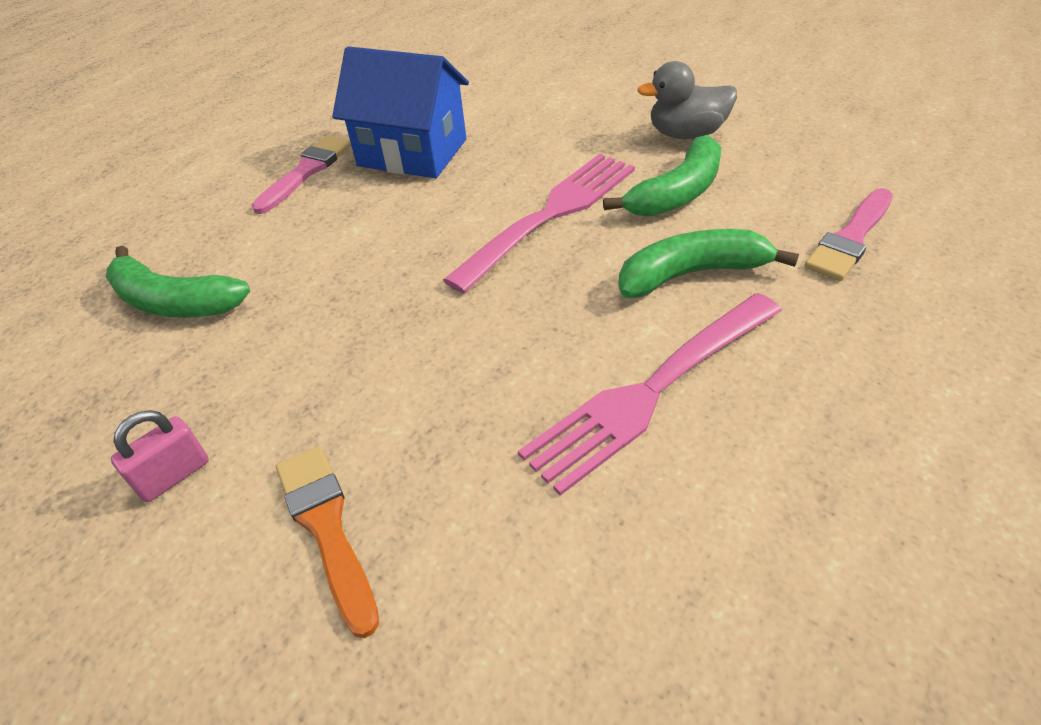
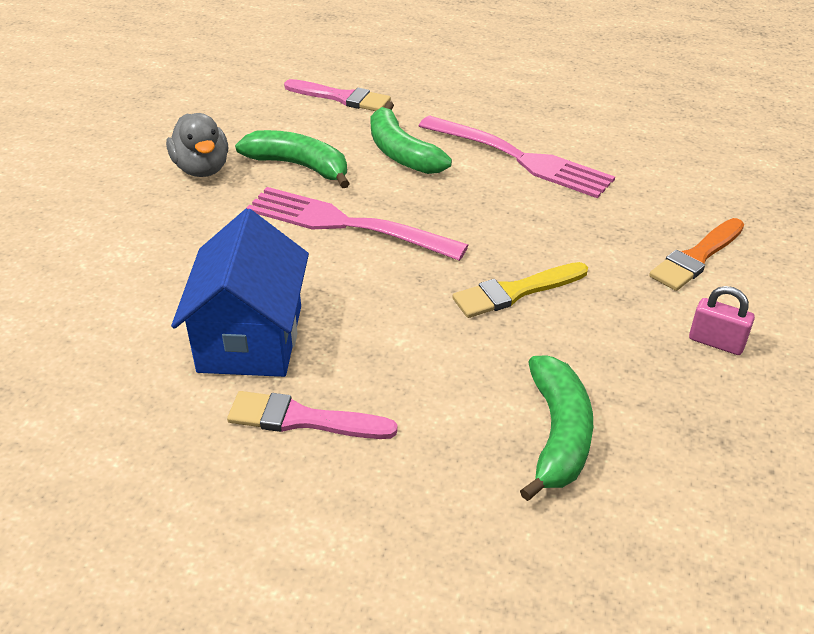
camera: 110 degrees left, 5 degrees down
(372, 318) = (515, 292): none -> yellow brush

